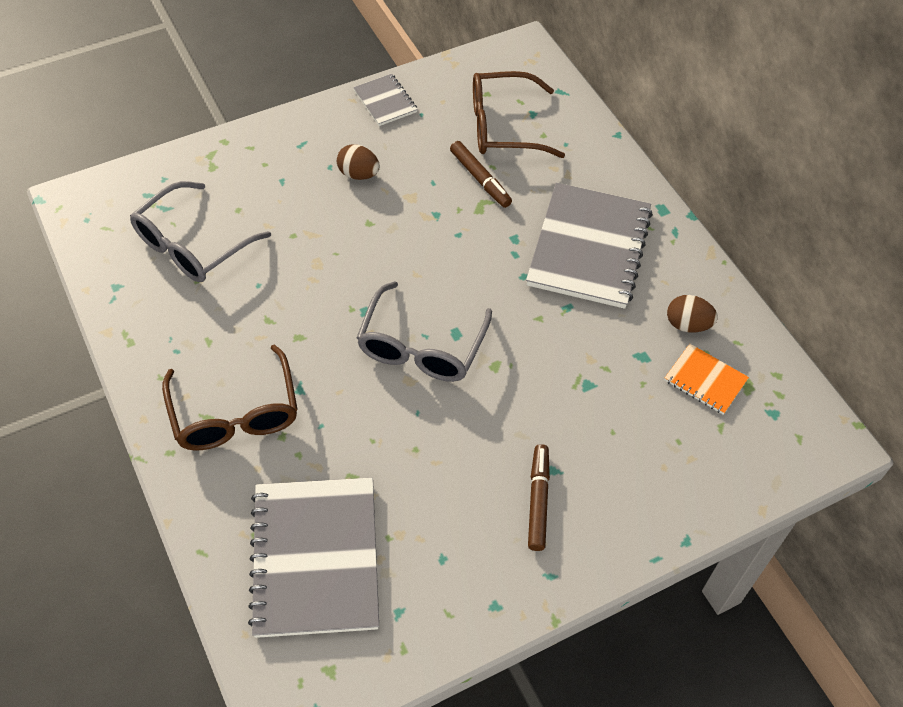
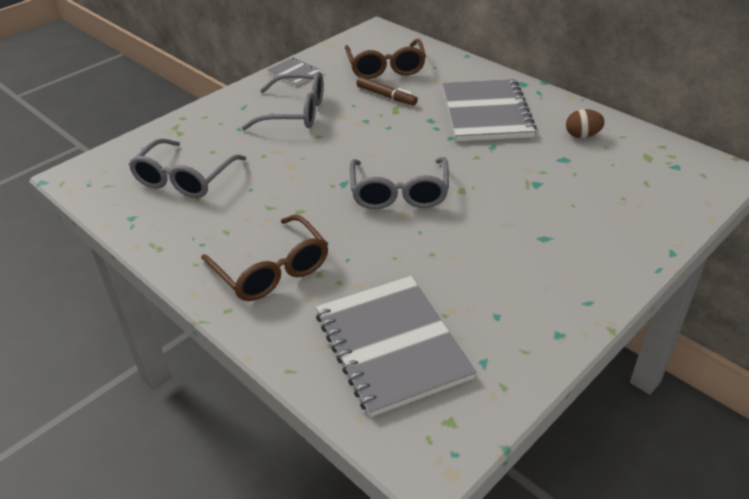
camera: 15 degrees left, 15 degrees down
(358, 174) = (295, 113): brown egg -> grey glasses
(503, 126) = (386, 68): brown glasses -> brown glasses turned 75 degrees counterclockwise
(538, 500) = (547, 259): brown marker -> none
(705, 380) = (616, 161): orange notebook -> none

